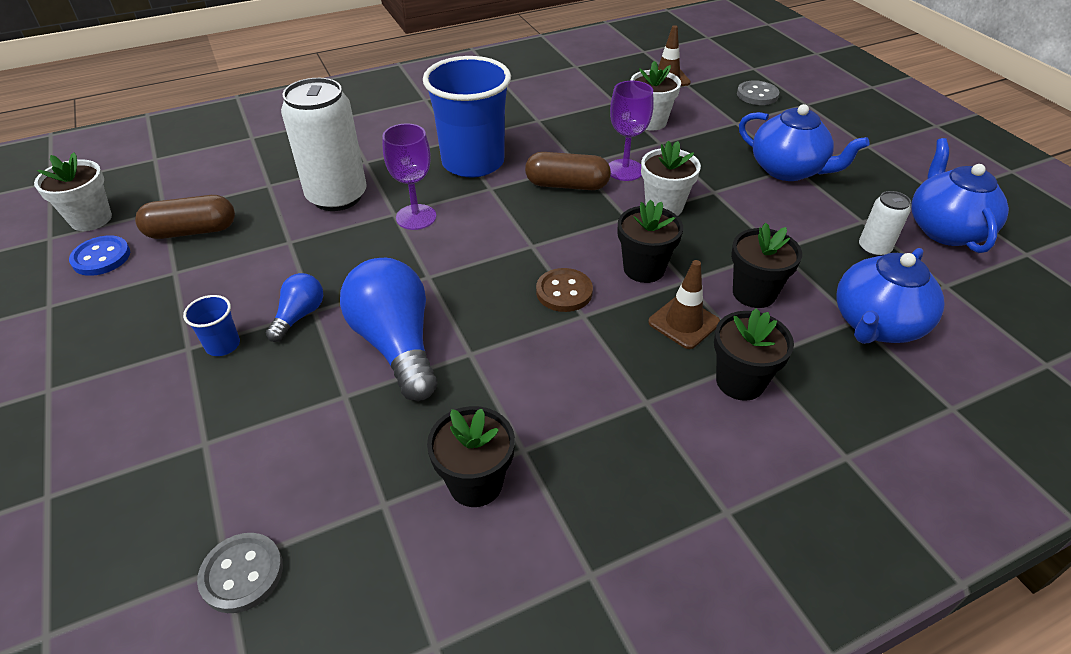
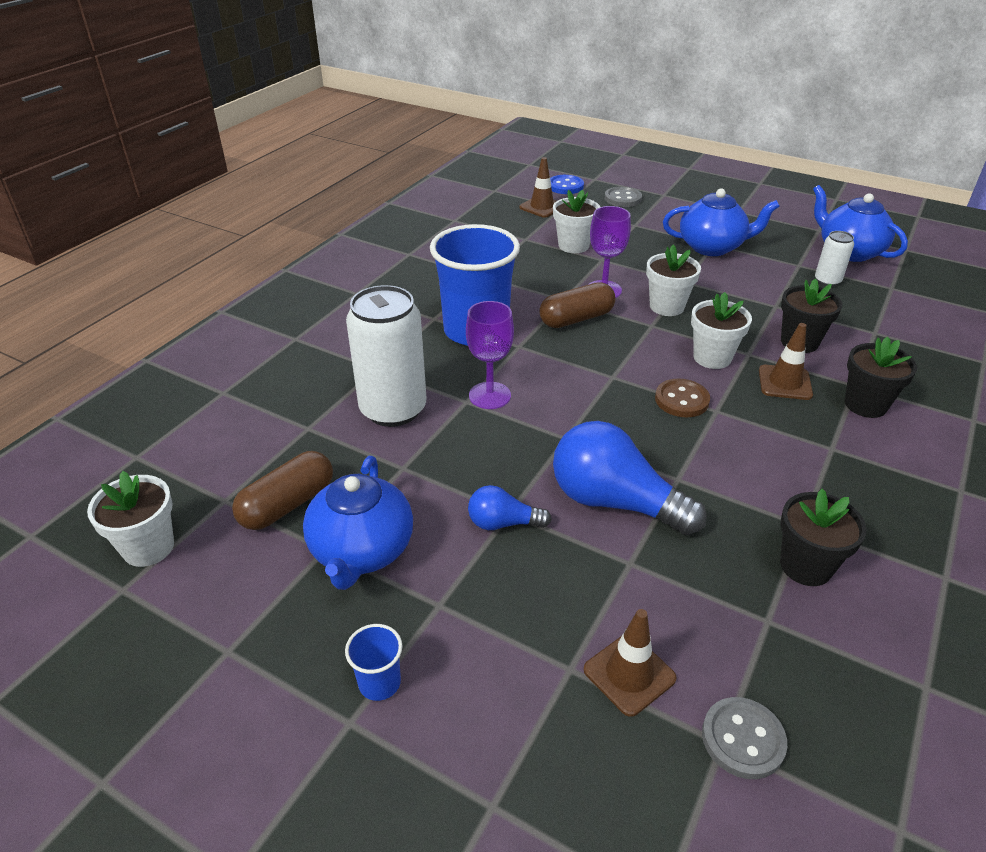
camera: 35 degrees left, 5 degrees down
(101, 257) = (220, 576): blue button -> blue button (565, 186)
(223, 345) = (469, 584): blue cup -> blue cup (379, 683)
(234, 473) = (629, 674): none -> brown traffic cone
(299, 316) = (503, 523): blue light bulb -> blue light bulb turned 75 degrees counterclockwise
(644, 269) = (712, 357): black flower pot -> white flower pot
(876, 324) = (888, 330): blue teapot -> blue teapot (362, 551)

